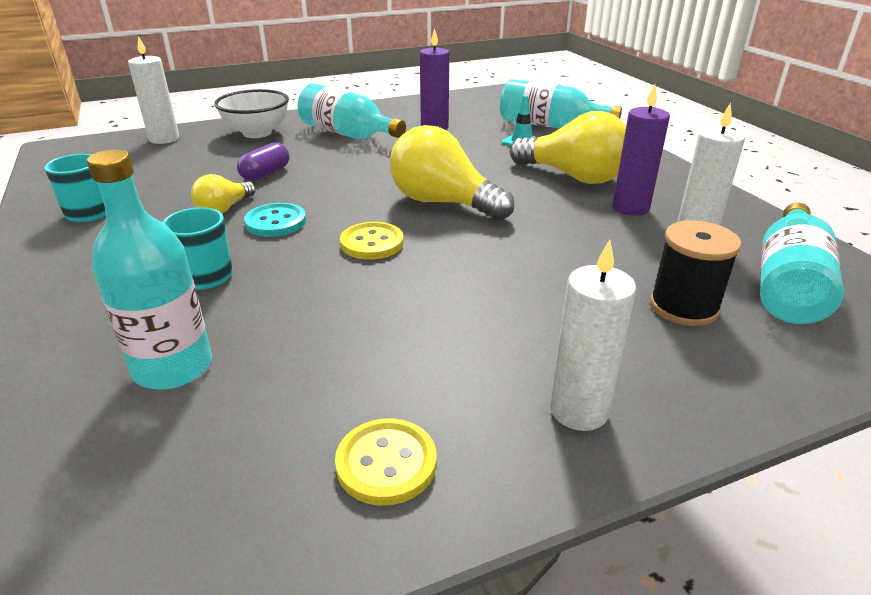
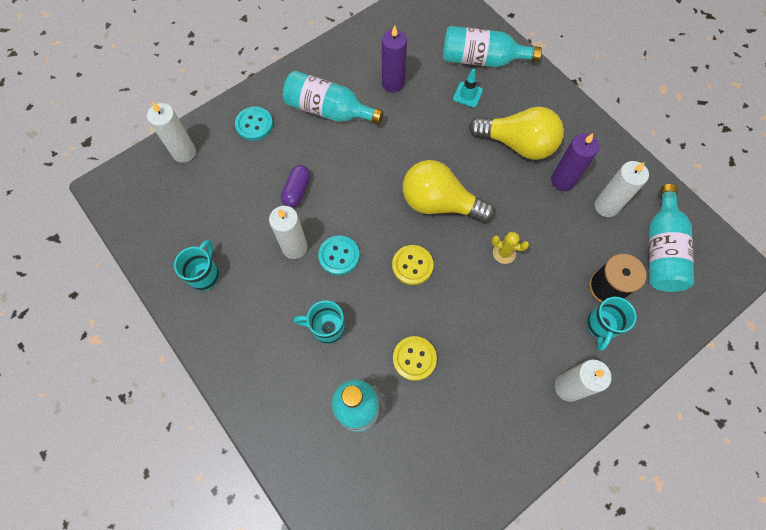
camera: 15 degrees left, 35 degrees up
(224, 209) = (294, 247): yellow light bulb -> white candle
(257, 133) = (254, 124): white bowl -> turquoise button
(386, 463) = (492, 445): yellow button -> yellow button (414, 358)
(517, 251) = (504, 253): none -> yellow cactus
(665, 346) = (601, 326): none -> turquoise mug

